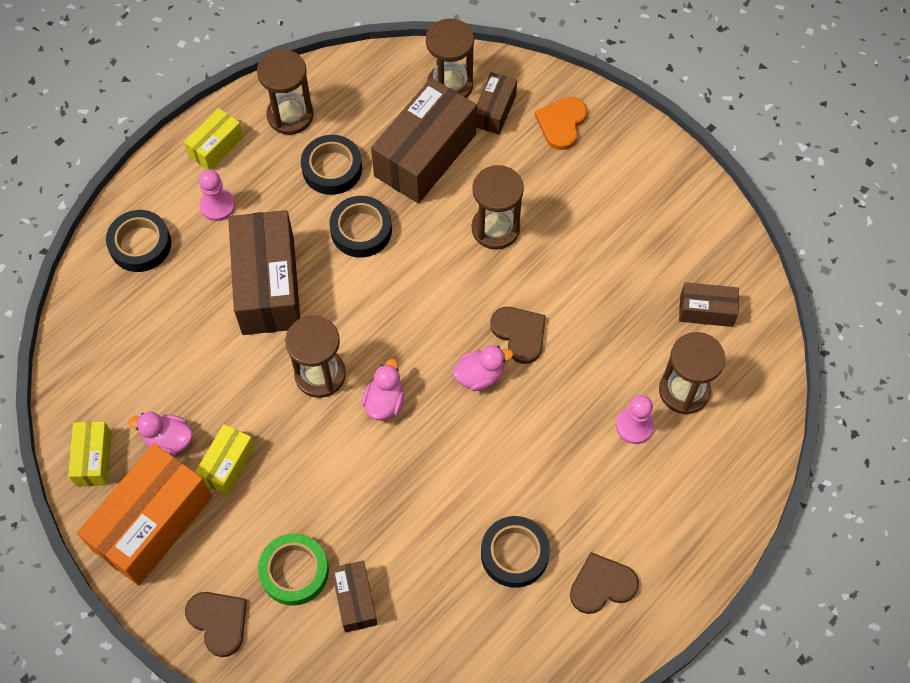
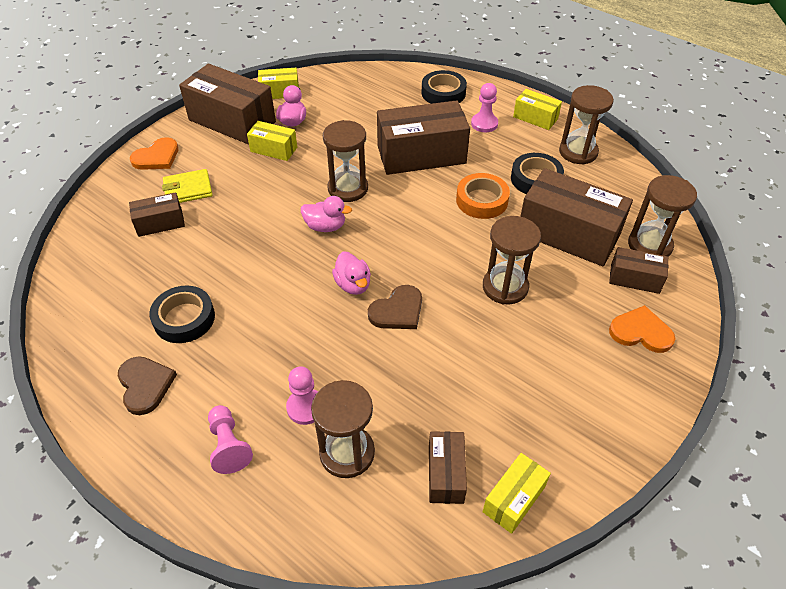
camera: 85 degrees right, 15 degrees down
(152, 523) = (232, 121): orange box -> brown box
(218, 621) = (157, 157): brown heart -> orange heart
(294, 571) = (188, 189): green tape -> yellow wallet
(361, 230) = (482, 200): black tape -> orange tape
(674, 496) = (229, 445): none -> pink pawn
(729, 261) = (514, 499): none -> yellow box

